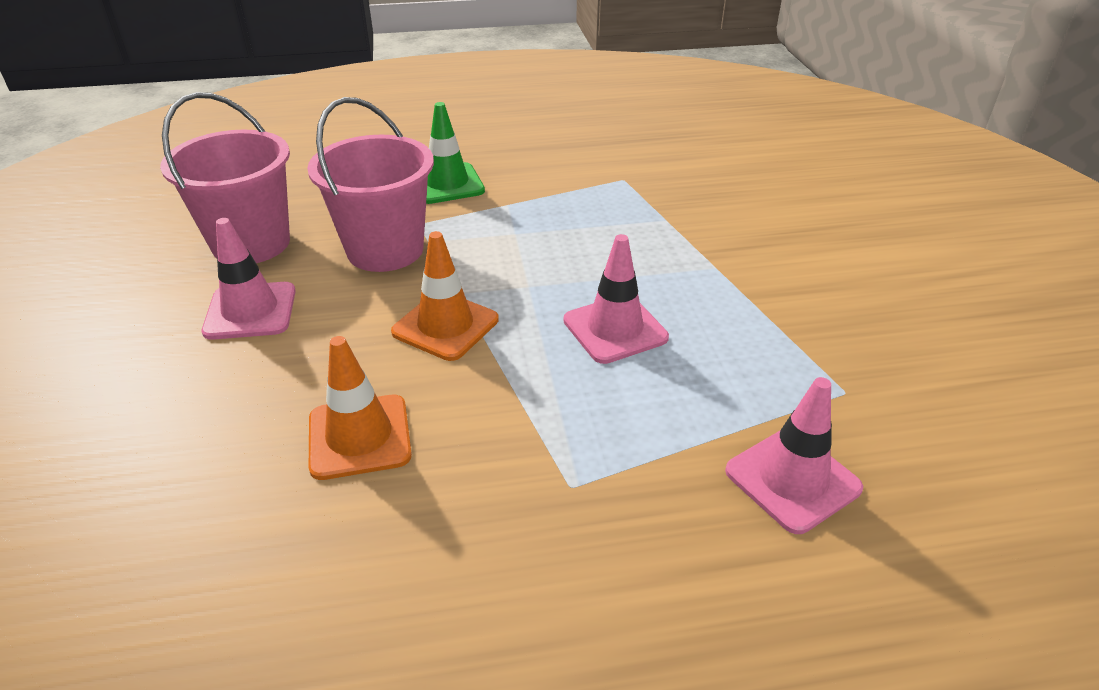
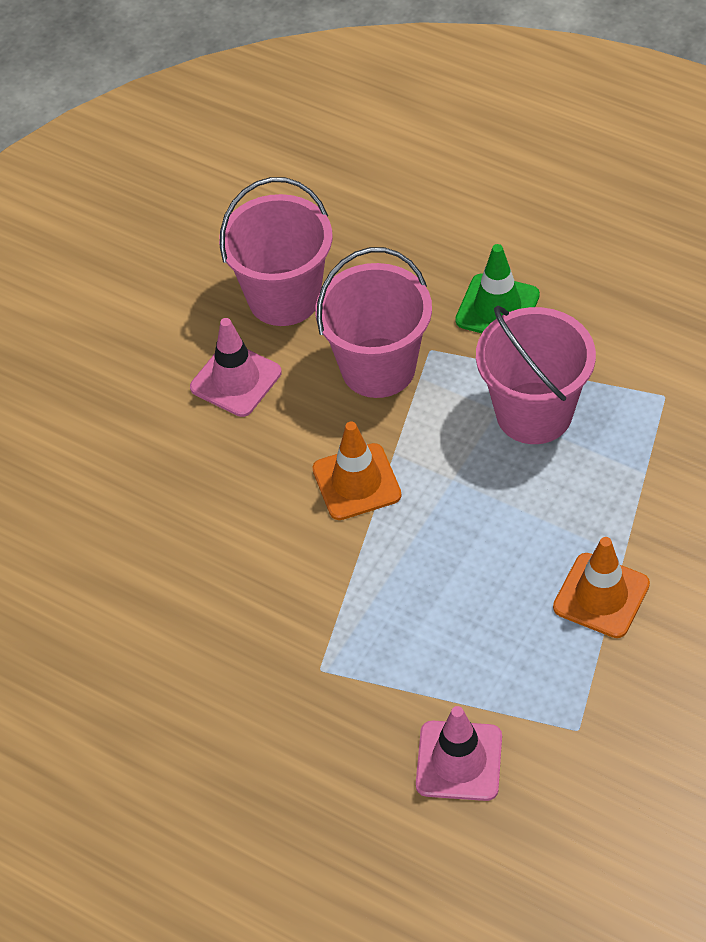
camera: 45 degrees right, 15 degrees up
(359, 437) = (227, 546): orange traffic cone -> orange traffic cone (601, 596)
(544, 223) = (534, 413): none -> pink bucket
(615, 329) = (474, 565): pink traffic cone -> none

